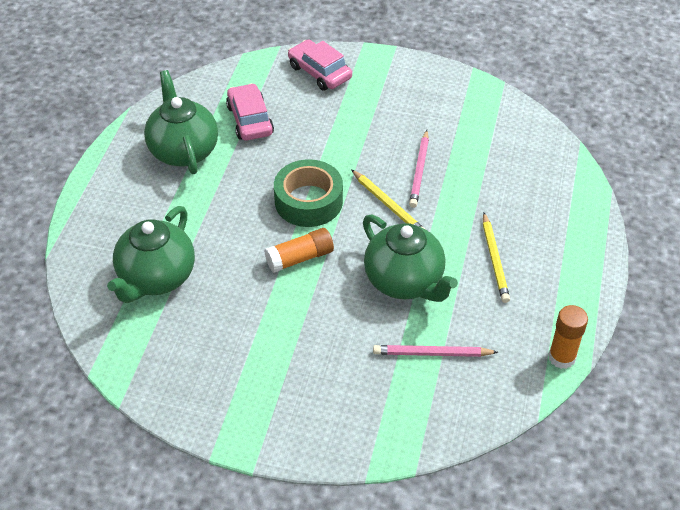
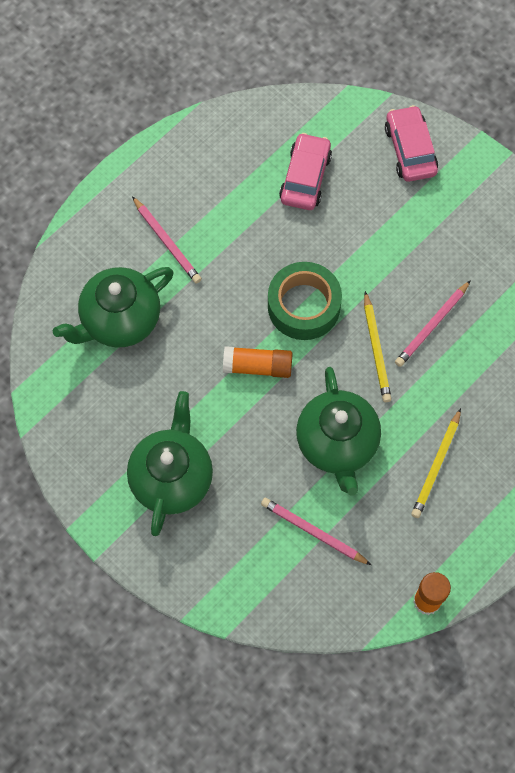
camera: 30 degrees right, 20 degrees up
(162, 207) = (167, 242): none -> pink pencil
(183, 150) = (221, 184): green teapot -> green teapot (172, 477)

